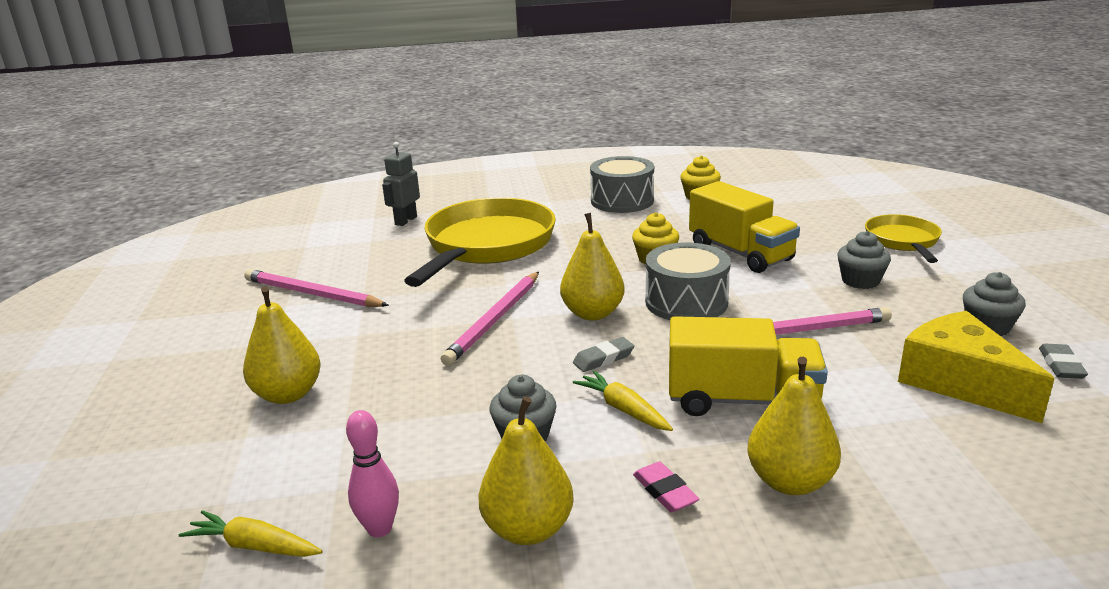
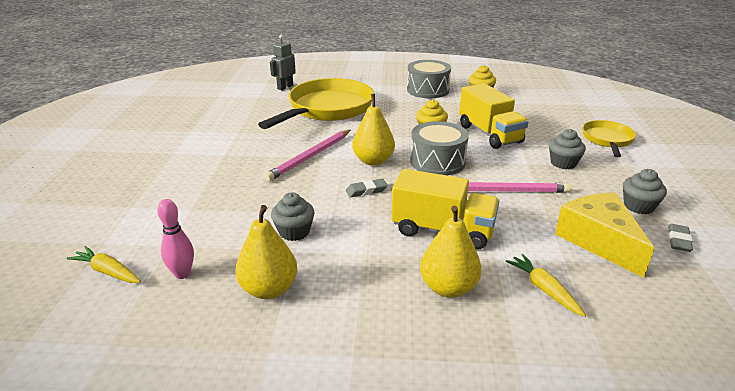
camera: 10 degrees right, 5 degrees up
(288, 394) = (167, 185): yellow pear -> none
(312, 294) = (208, 126): pink pencil -> none
(623, 409) = (363, 225): yellow carrot -> yellow carrot (544, 289)
(665, 491) = (364, 280): pink eraser -> none

